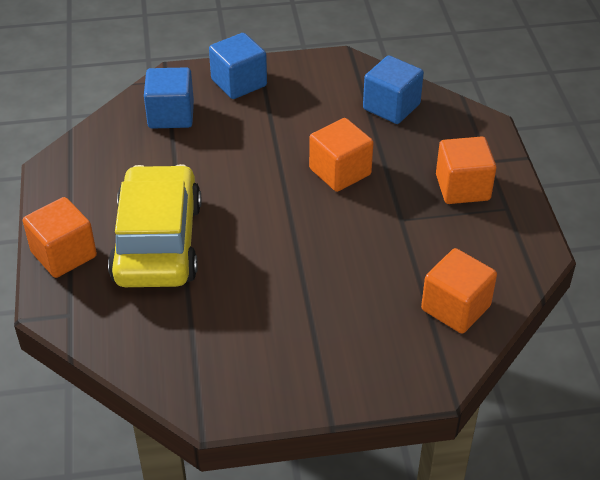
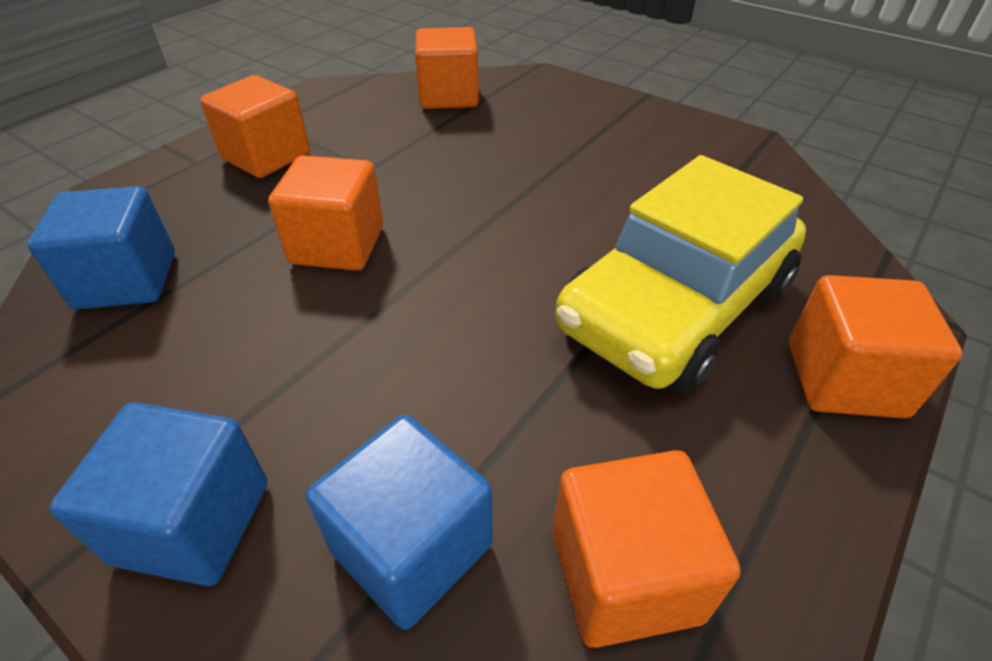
camera: 135 degrees left, 0 degrees up
(103, 146) = (625, 575): none -> orange cube

